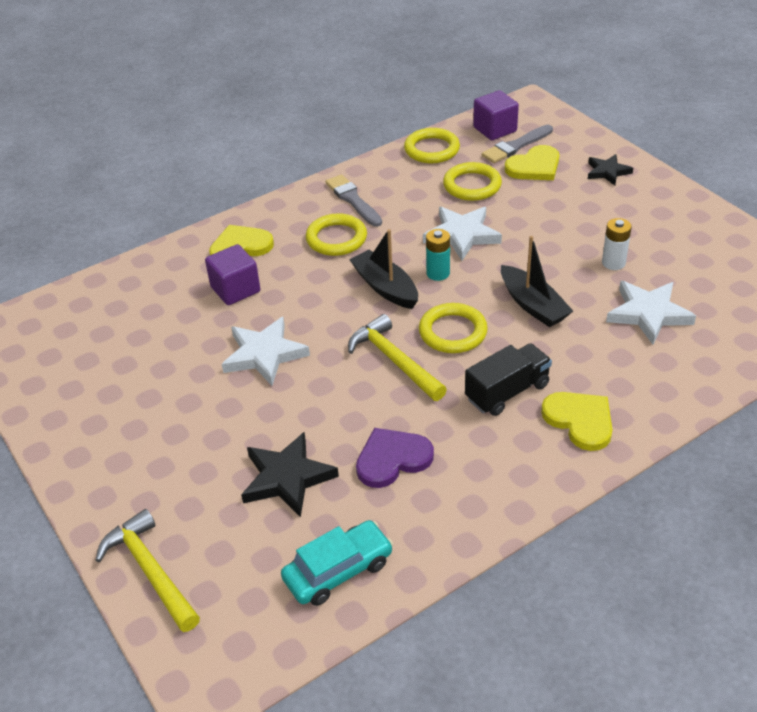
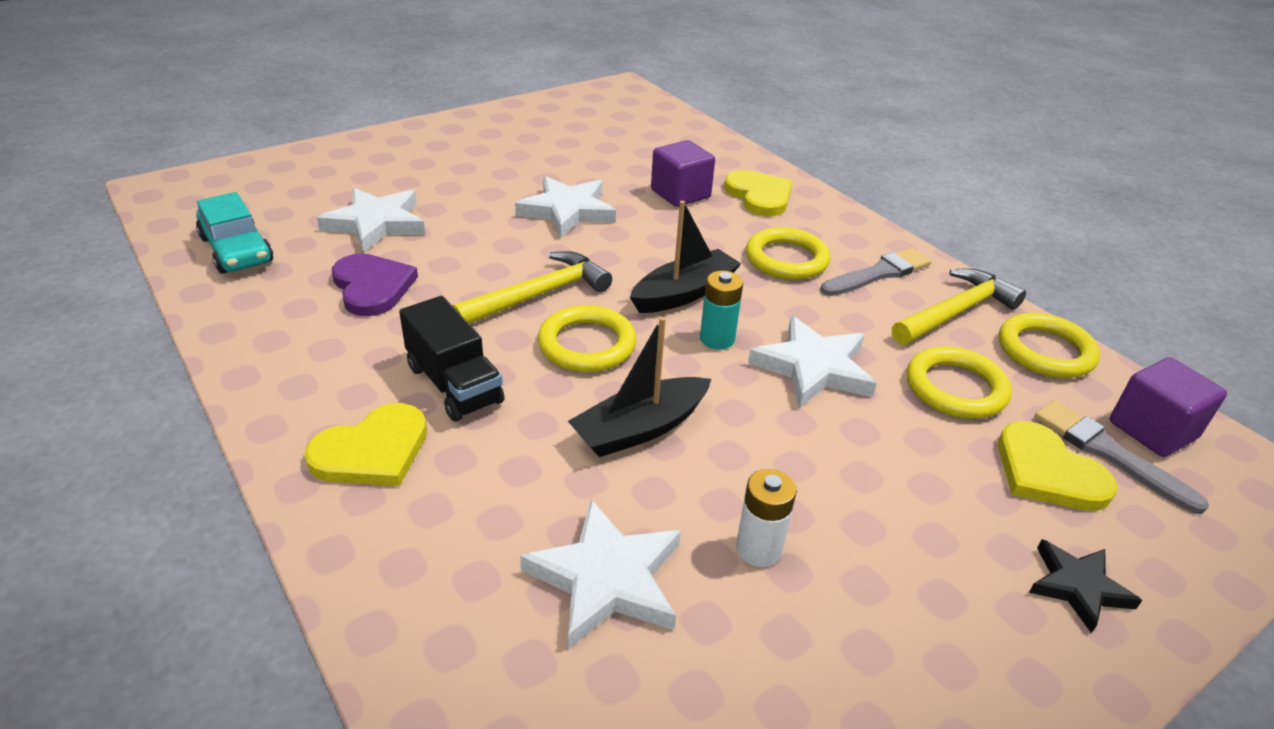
camera: 85 degrees right, 5 degrees down
(150, 571) = (300, 162): yellow hammer -> yellow hammer (956, 312)
(287, 478) = (376, 223): black star -> white star

